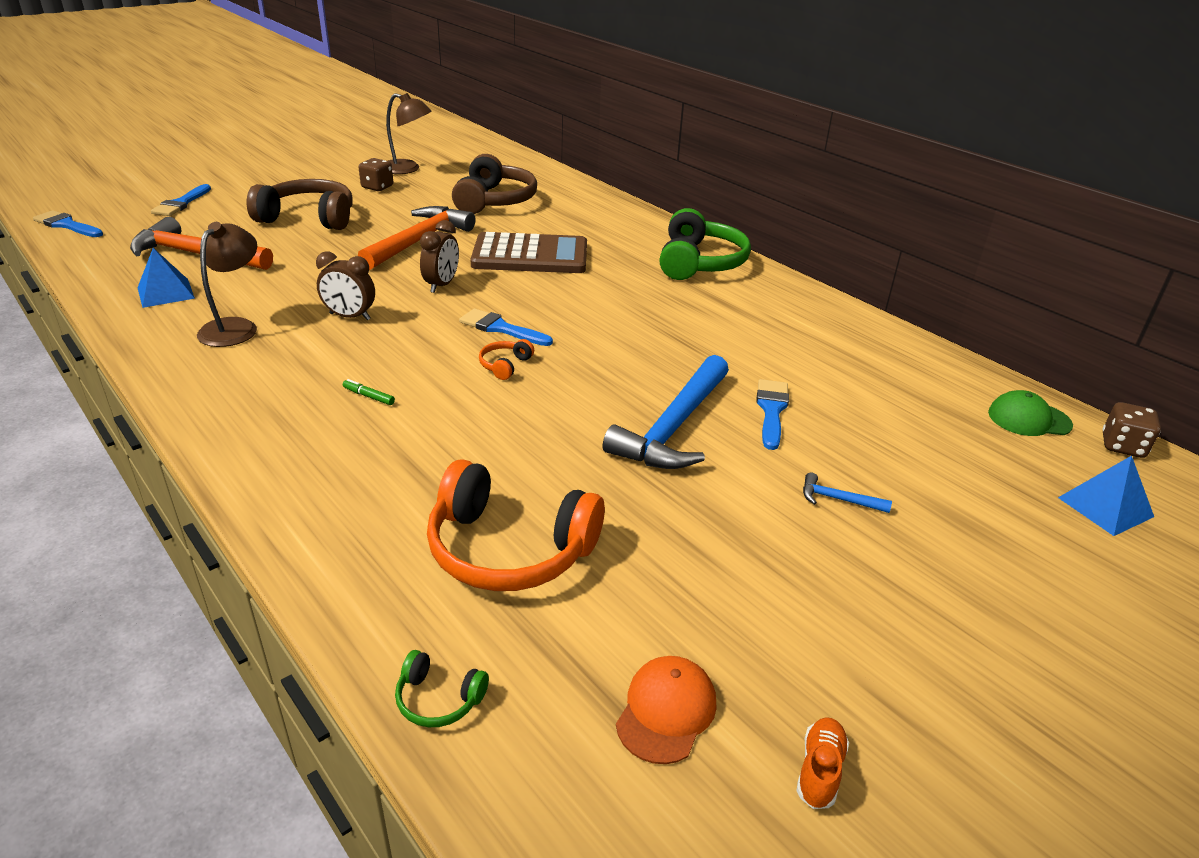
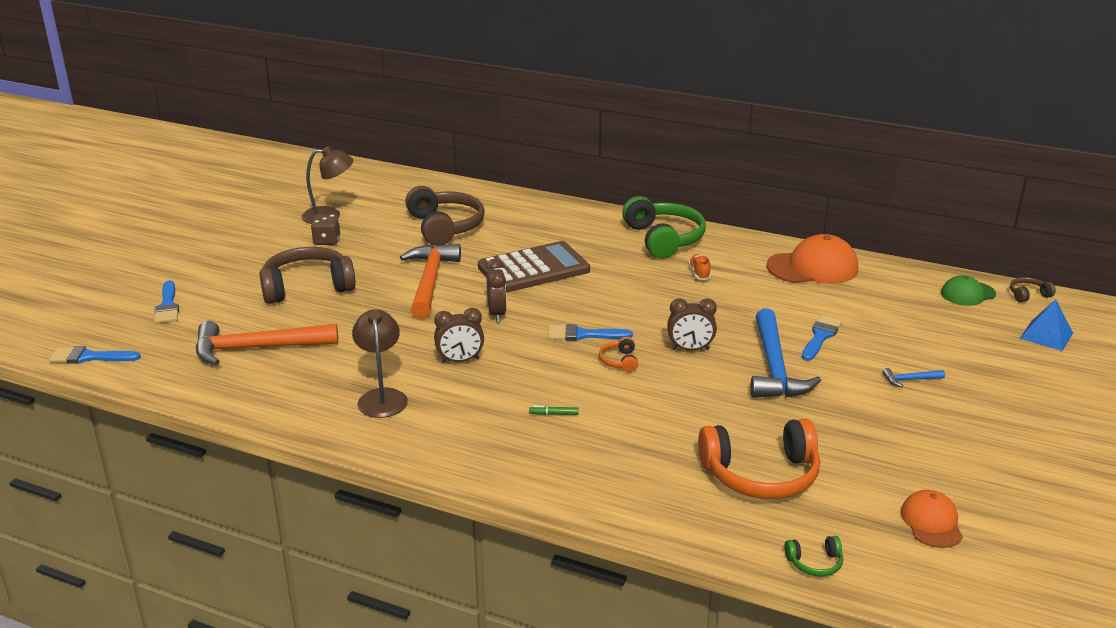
camera: 25 degrees left, 5 degrees down
(165, 293) = (281, 388): blue pyramid -> none
(597, 377) = (690, 349): none -> brown clock
(771, 410) = (820, 336): blue brush -> blue brush turned 45 degrees clockwise
(819, 770) = (1025, 519): orange shoe -> orange shoe (699, 273)
(843, 334) = (812, 267): none -> orange cap
(1122, 446) = (1028, 295): brown dice -> brown headphones

